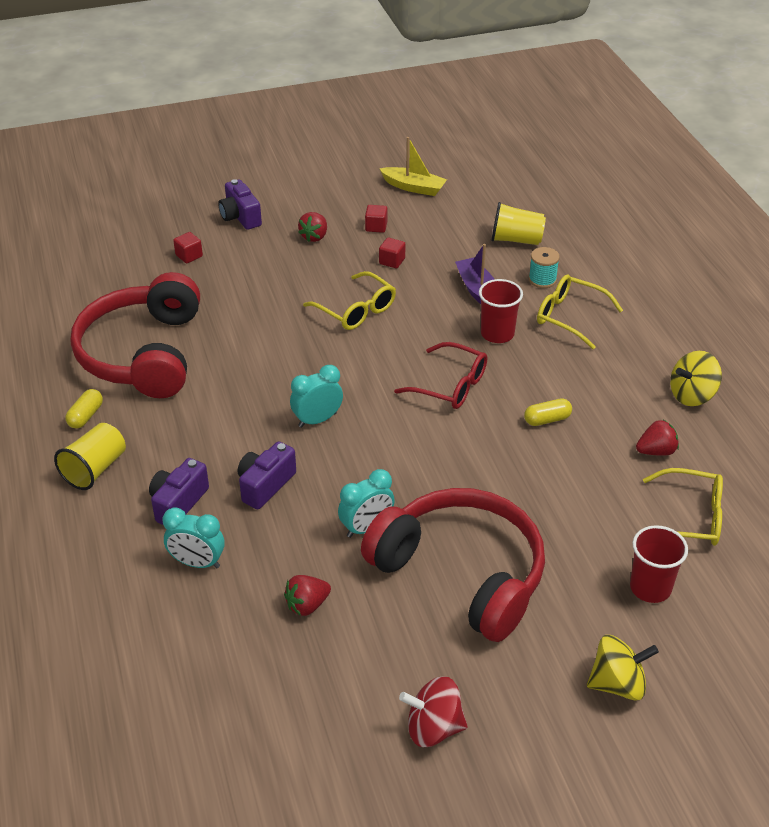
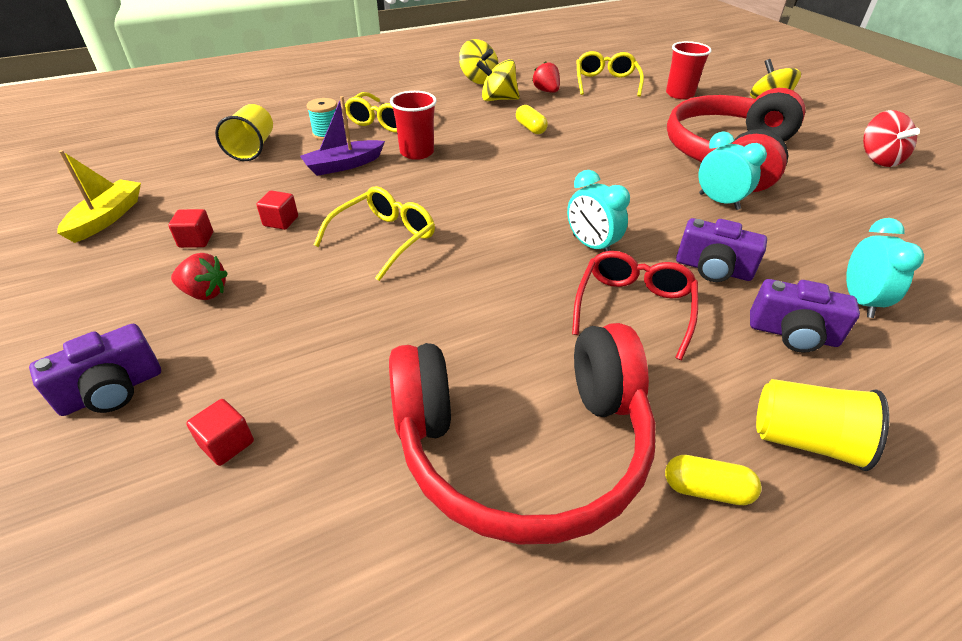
camera: 100 degrees left, 0 degrees up
(307, 605) = (835, 223): red strawberry -> none
(450, 385) = (503, 172): red glasses -> red glasses (633, 308)
(629, 404) = (498, 99): none -> yellow spinning top

